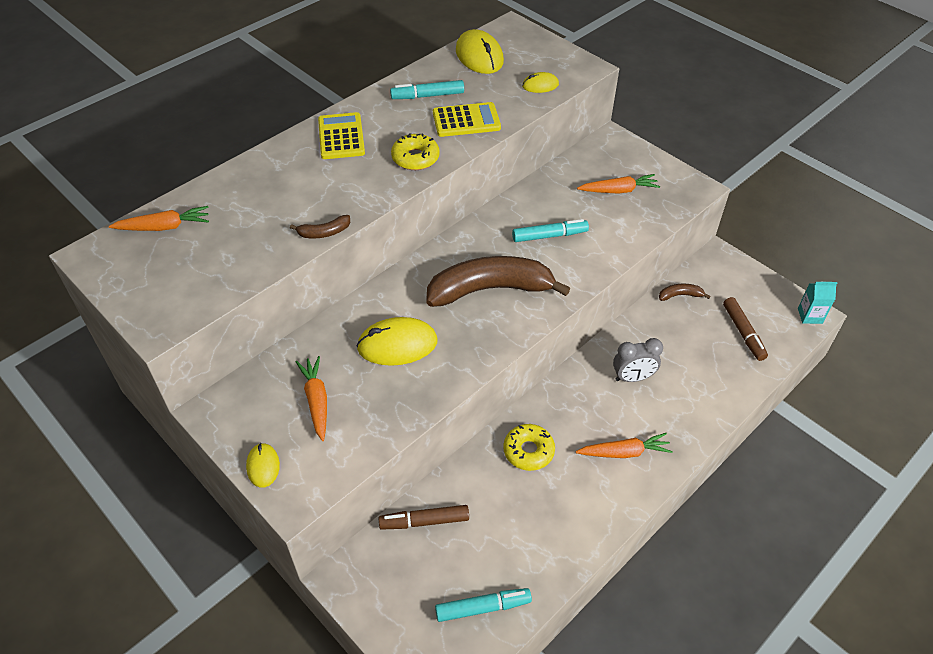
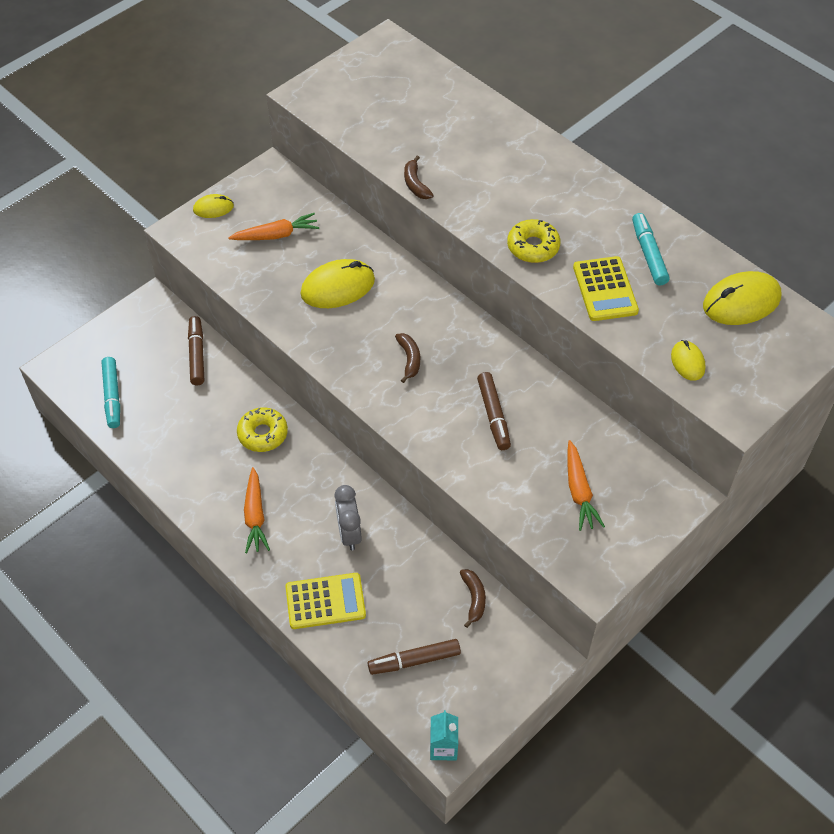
camera: 90 degrees right, 5 degrees up
(164, 227) = (422, 78): orange carrot -> none
(341, 137) = (564, 185): yellow calculator -> yellow calculator (325, 601)
(397, 344) = (338, 287): yellow mouse -> yellow mouse turned 75 degrees clockwise
(490, 289) = (409, 359): brown banana -> brown banana, size x0.40
(549, 236) = (493, 415): turquoise marker -> brown marker

